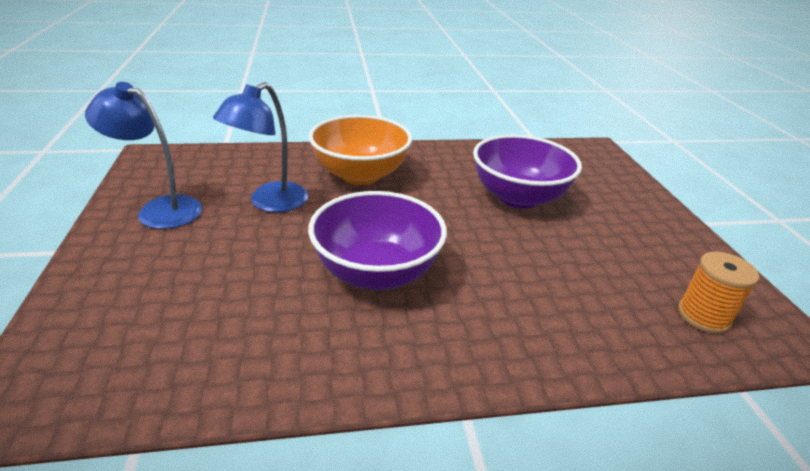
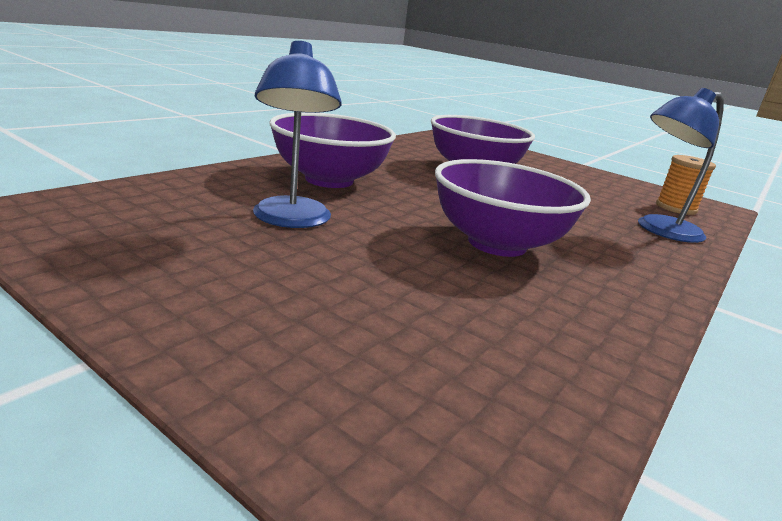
camera: 45 degrees left, 10 degrees down
(159, 209) = (165, 261): blue lamp -> blue lamp (660, 230)
(360, 175) = (329, 180): orange bowl -> purple bowl

